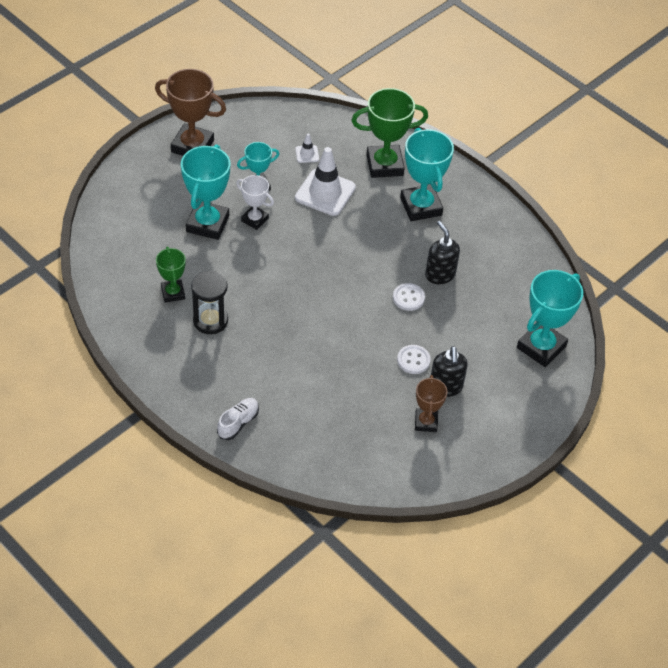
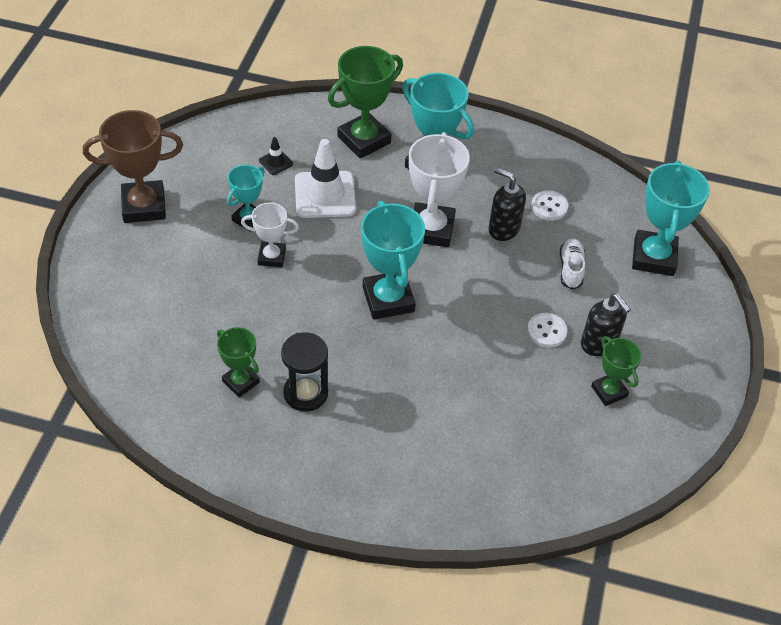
camera: 30 degrees left, 0 degrees up
(208, 224) = (223, 285): turquoise trophy -> turquoise trophy (388, 299)
(238, 423) = (421, 495): white shoe -> white shoe (570, 269)
(307, 154) = (276, 162): white traffic cone -> black traffic cone
(384, 251) = (431, 229): none -> white trophy
(408, 298) = (492, 267): white button -> white button (549, 206)
(426, 422) = (609, 391): brown trophy -> green trophy

